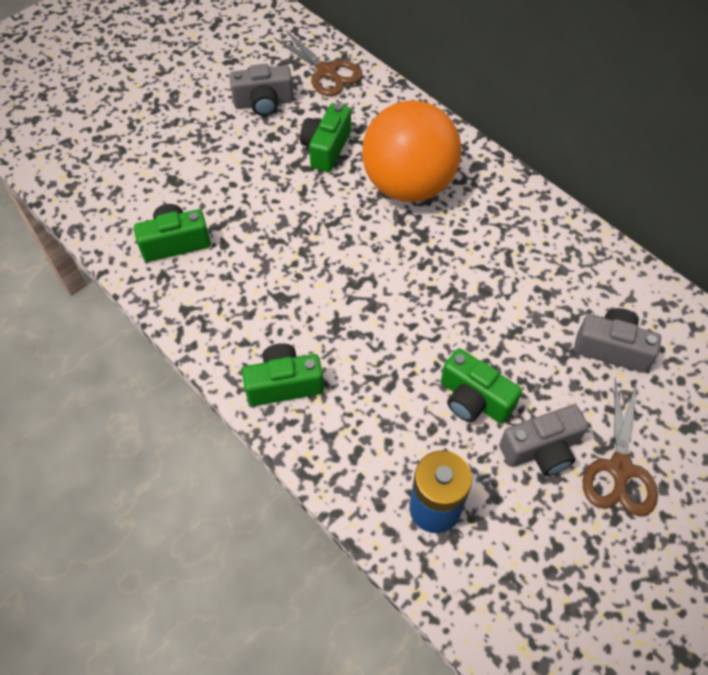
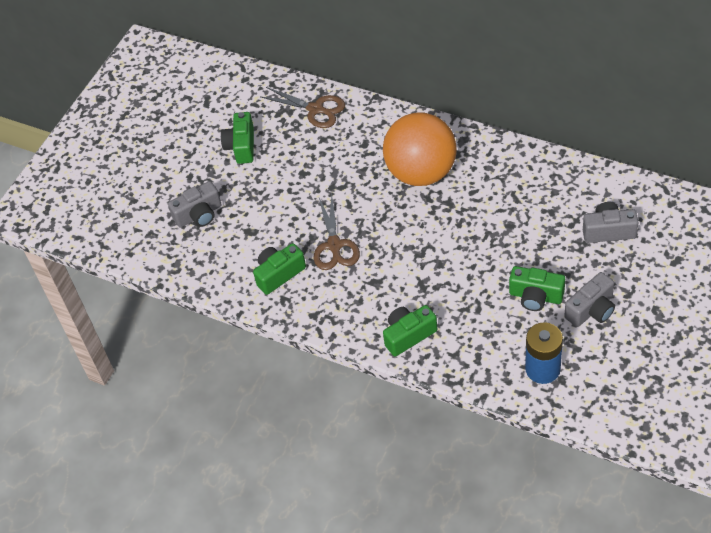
camera: 15 degrees left, 5 degrees down
(264, 103) = (282, 150): grey camera -> grey camera (199, 215)
(326, 148) = (348, 167): green camera -> green camera (241, 146)
(619, 469) = (644, 302): brown scissors -> brown scissors (334, 245)

